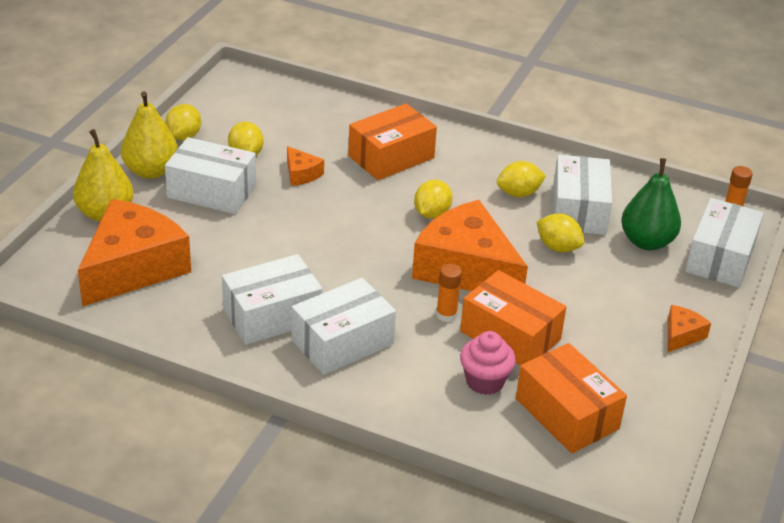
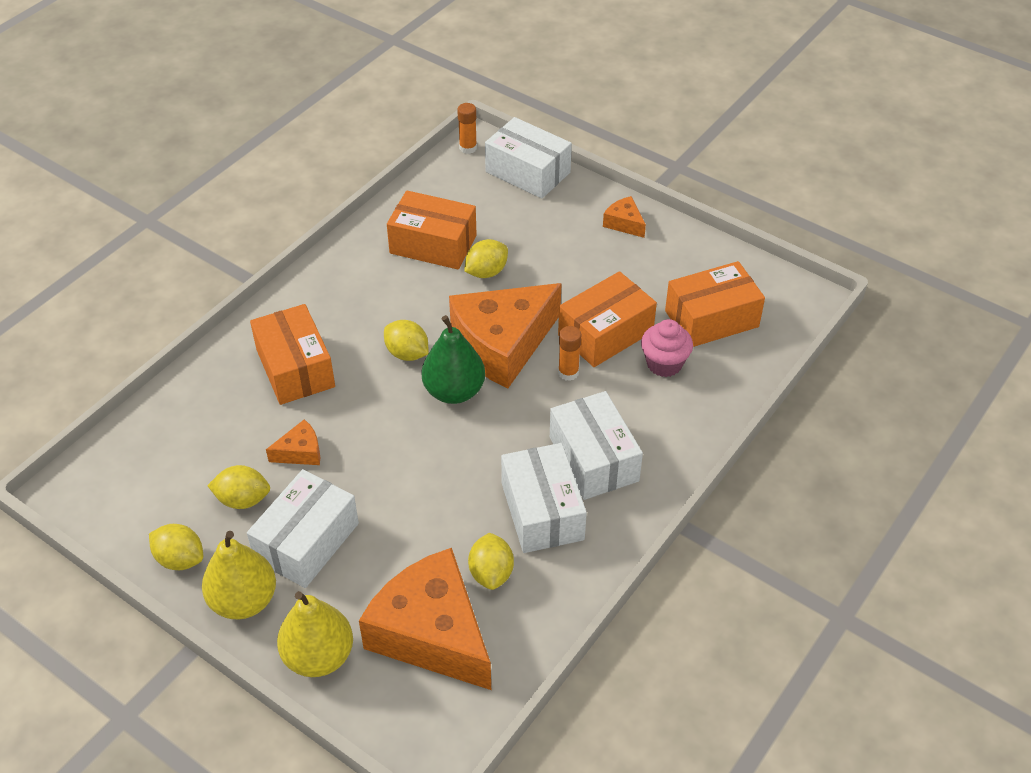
camera: 75 degrees left, 10 degrees up
(518, 193) = (393, 281): yellow lemon -> yellow lemon (491, 573)
(579, 210) = (433, 244): white box -> orange box
(646, 242) = (493, 211): green pear -> green pear (454, 391)

